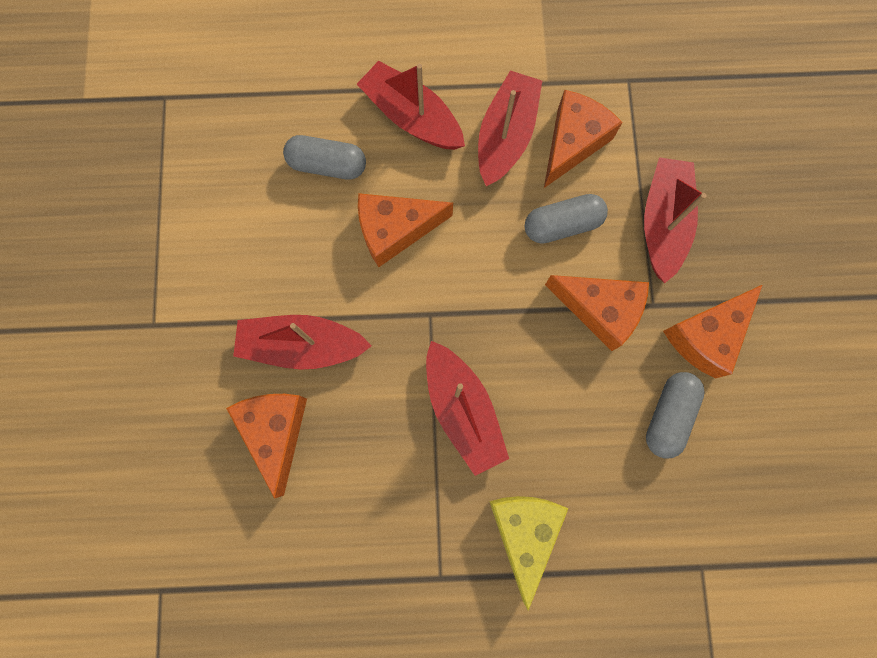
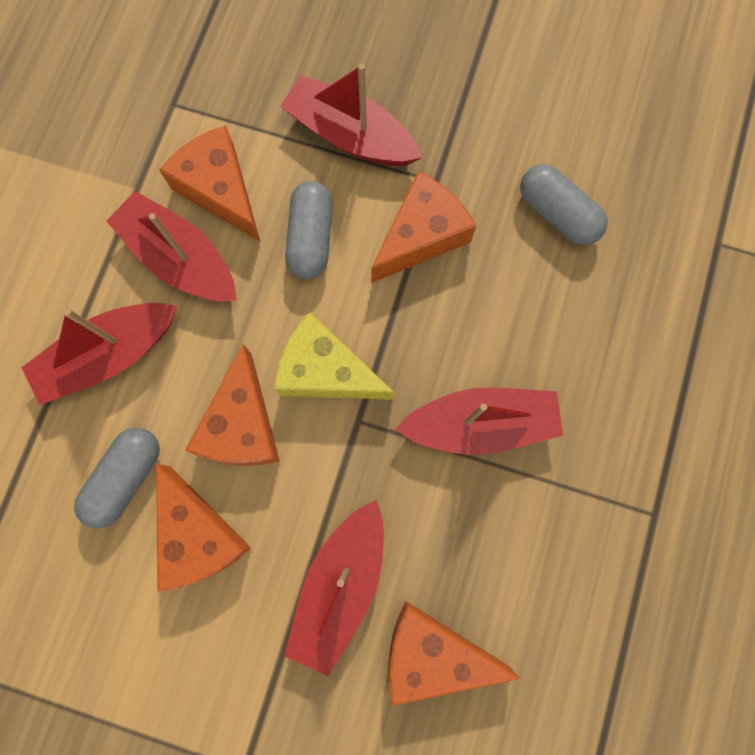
camera: 70 degrees left, 0 degrees up
(524, 532) = (632, 406): yellow cheese -> yellow cheese (326, 371)
(706, 335) = (487, 143): orange cheese -> orange cheese (199, 535)

